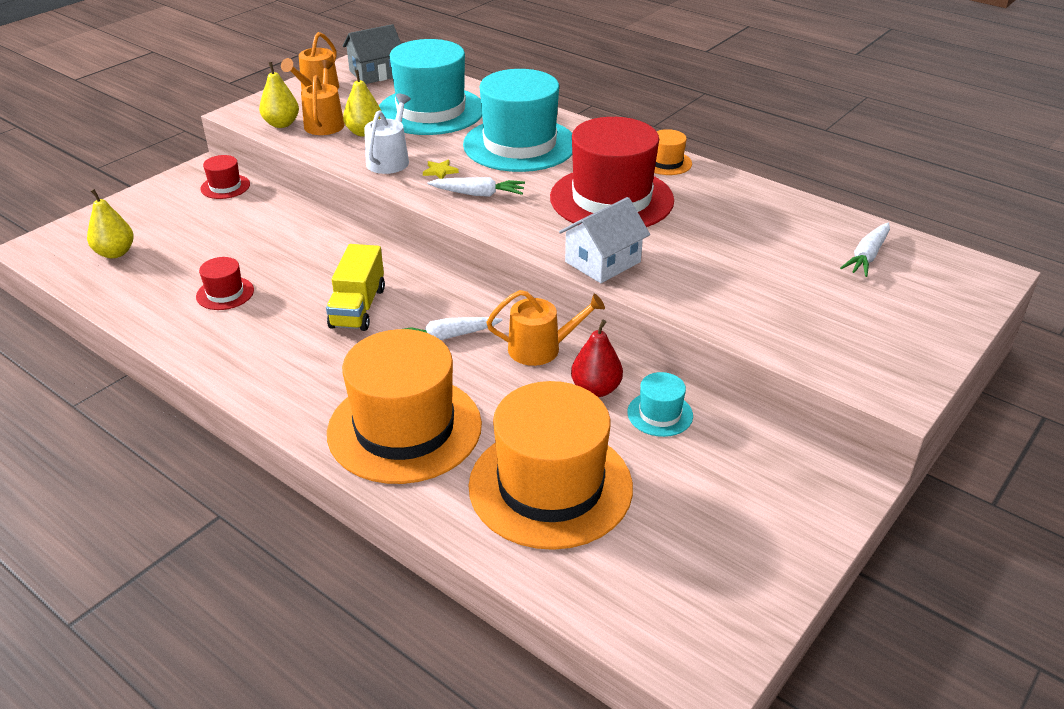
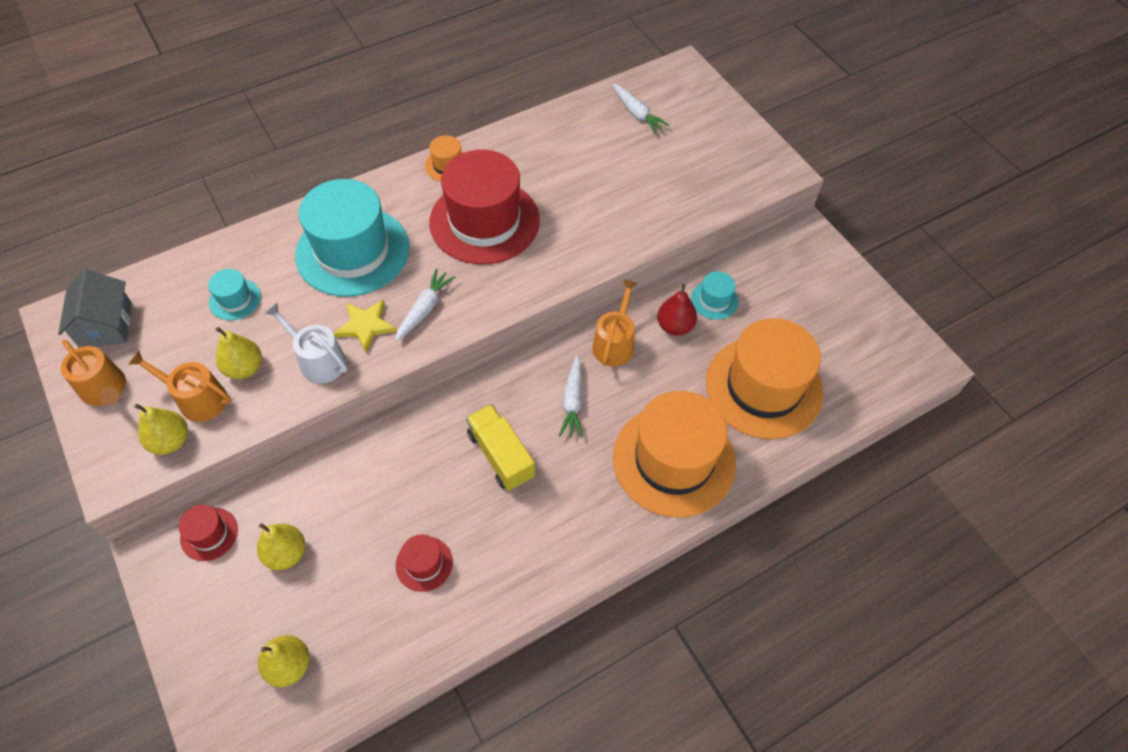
camera: 70 degrees left, 20 degrees up
(217, 224) = (286, 553): none -> yellow pear
(358, 307) = (501, 456): yellow truck -> yellow truck turned 150 degrees counterclockwise
(431, 111) = (235, 299): turquoise hat -> turquoise hat, size x0.43
(440, 171) = (365, 326): yellow star -> yellow star, size x1.70
(602, 262) = (573, 260): white house -> none

